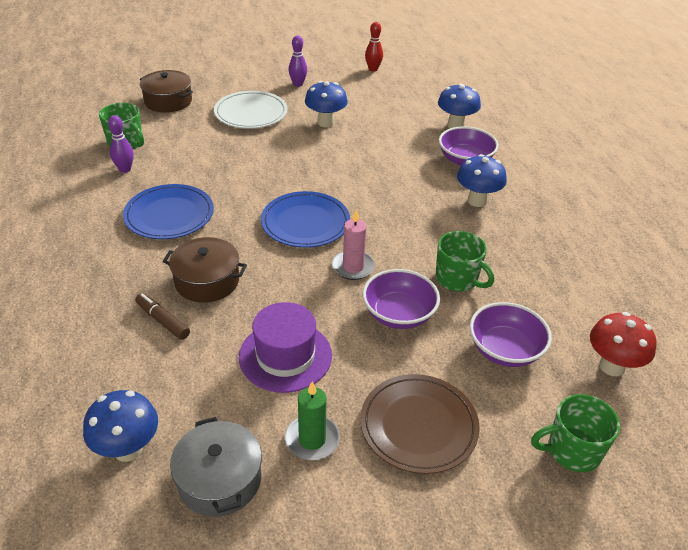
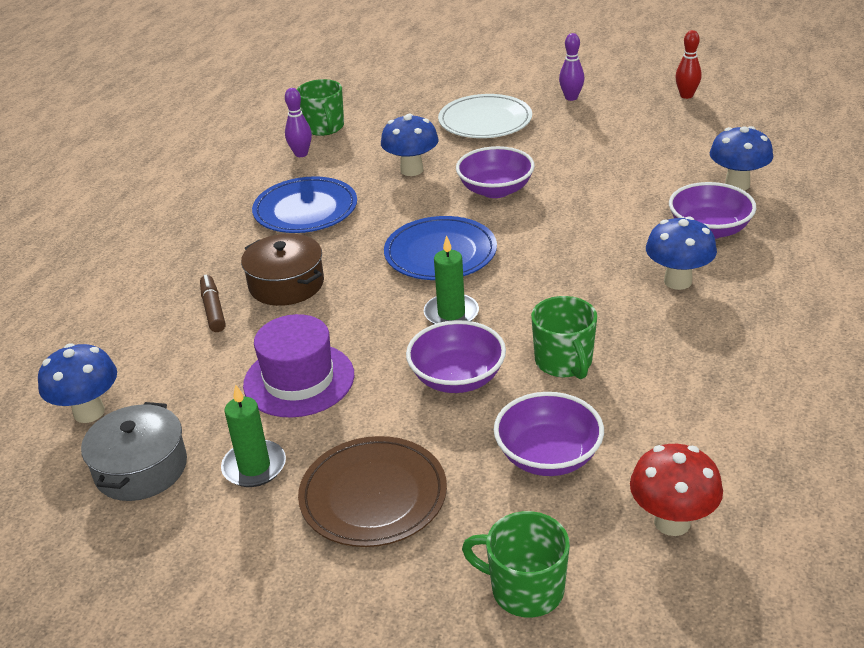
camera: 35 degrees right, 5 degrees down
(168, 101) = (404, 91): brown pot -> none
(303, 164) = (495, 190): none -> purple bowl
(325, 123) = (565, 148): blue mushroom -> blue mushroom (412, 170)
(353, 267) = (451, 314): pink candle -> green candle

